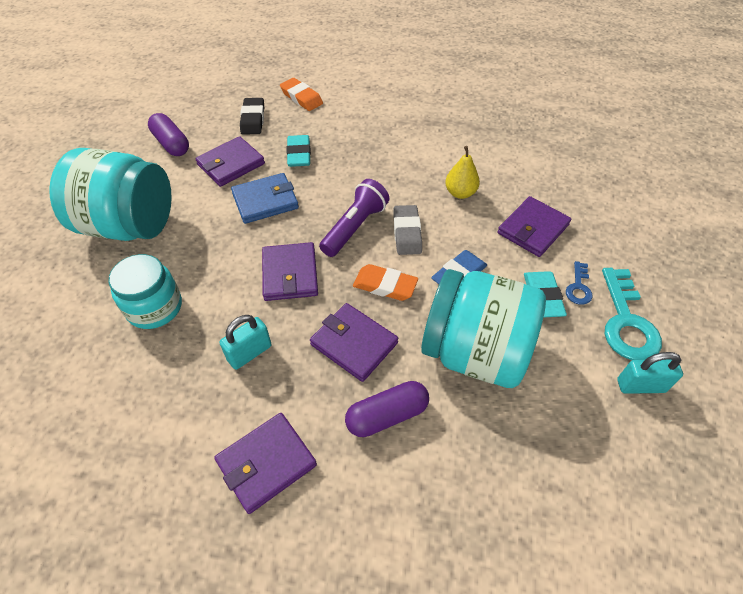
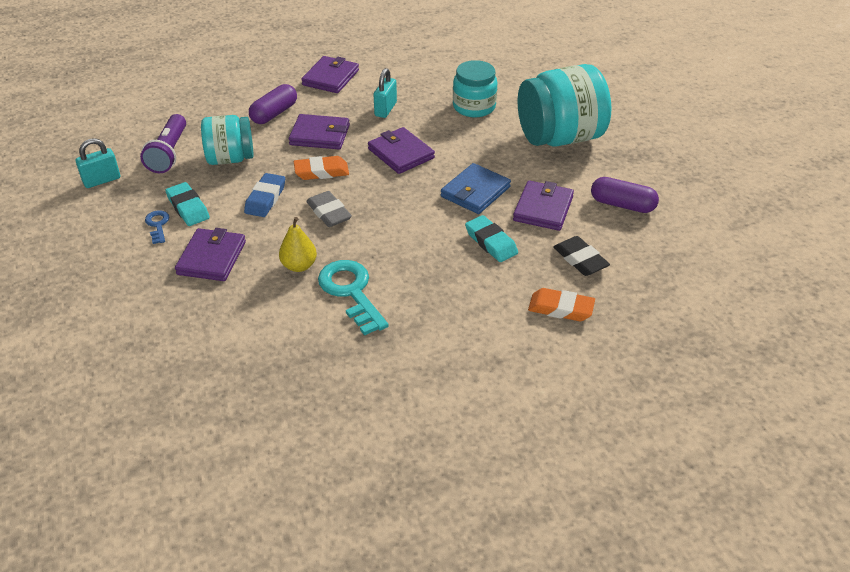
camera: 150 degrees right, 10 degrees down
(355, 227) = (378, 201): purple flashlight -> purple flashlight (169, 153)
(475, 352) = (230, 159): turquoise jar -> turquoise jar, size x0.62
(626, 322) = (113, 214): turquoise key -> turquoise key (351, 292)

